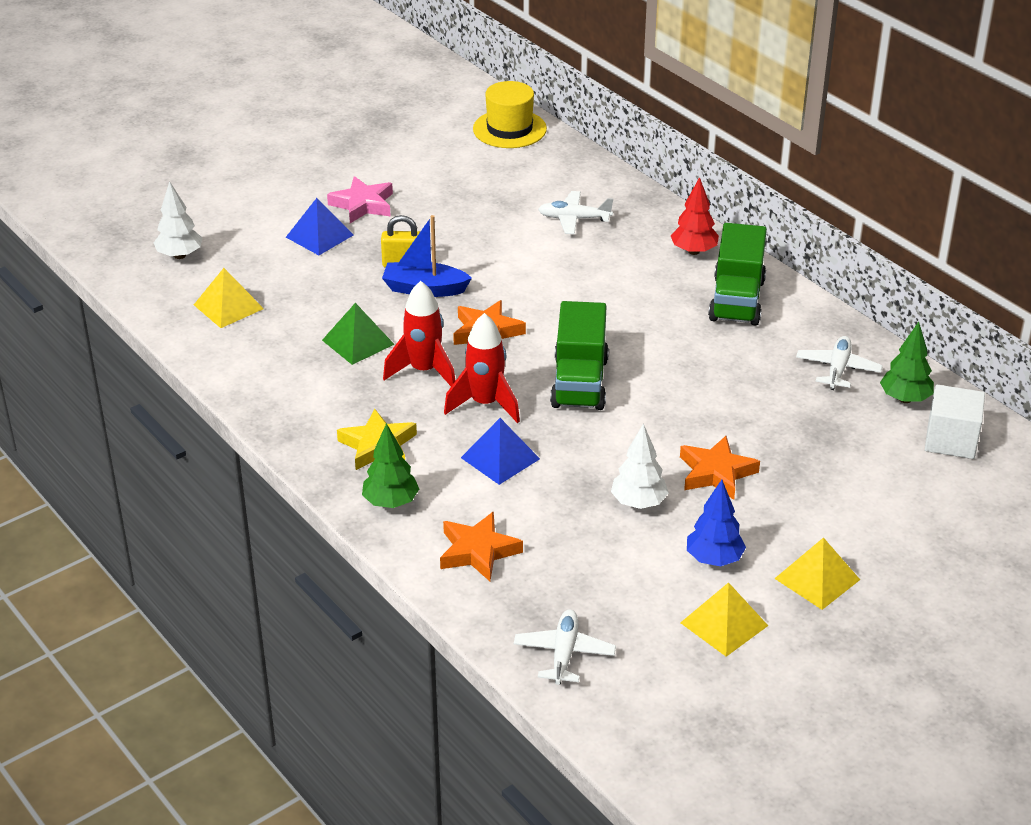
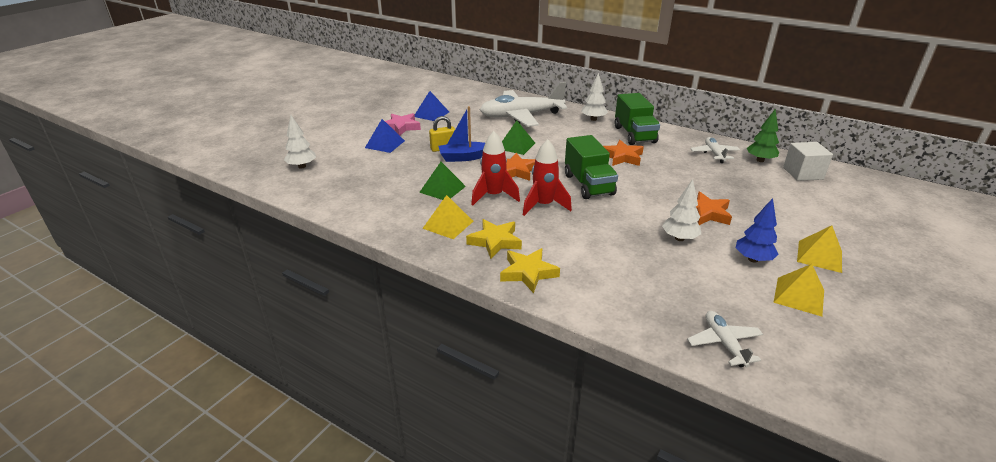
camera: 20 degrees left, 5 degrees down
(228, 306) = (348, 186): yellow pyramid -> yellow pyramid (448, 224)
(391, 502) = (528, 273): green tree -> yellow star
(478, 551) = (609, 290): orange star -> orange star (622, 157)
(500, 458) = (577, 232): blue pyramid -> blue pyramid (431, 114)
(509, 129) = (458, 88): yellow hat -> none
(521, 282) = (516, 146): none -> green pyramid
(574, 219) = (521, 116): white plane -> white plane, size x2.11
(693, 251) = (593, 119): red tree -> white tree

